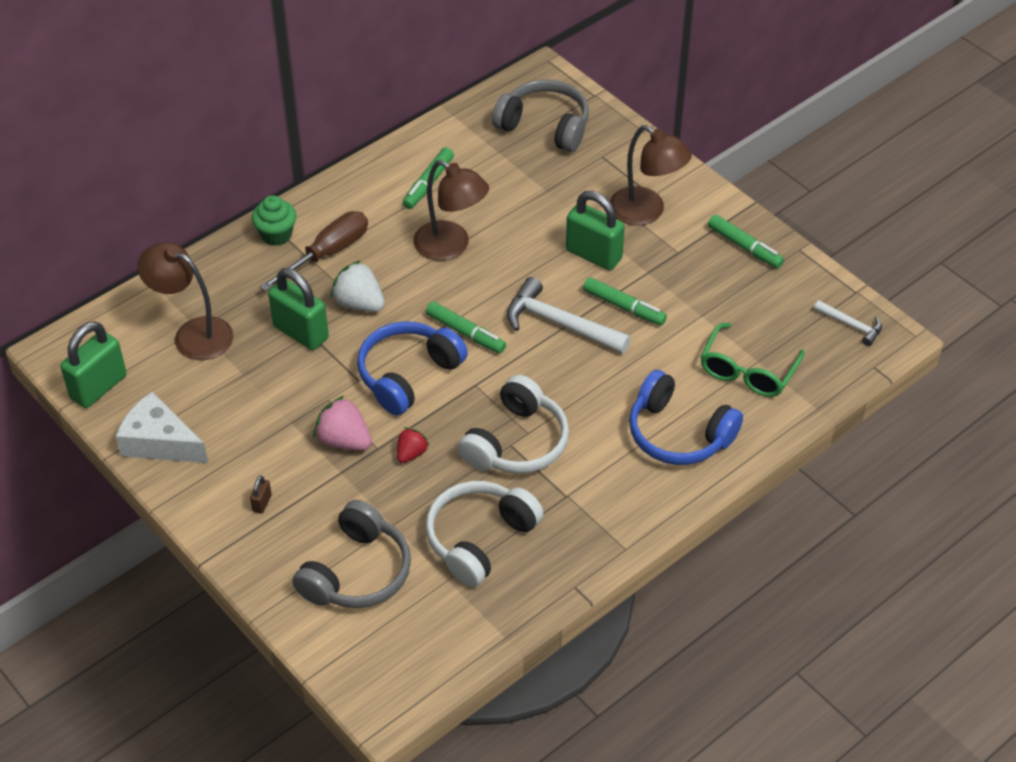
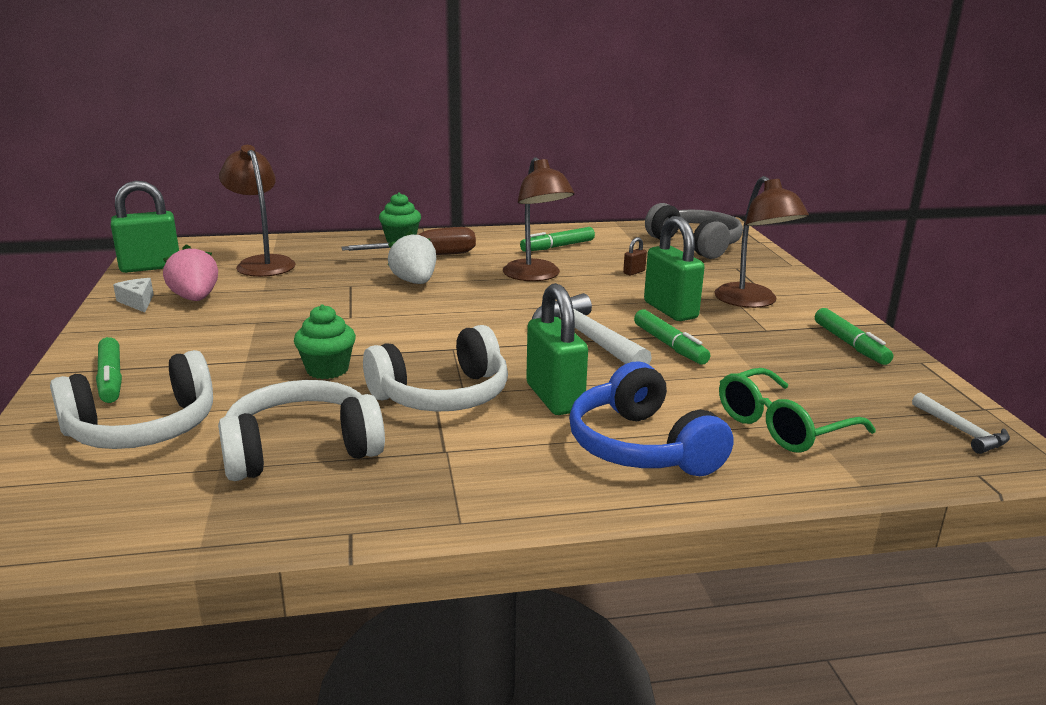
camera: 30 degrees right, 25 degrees down
(159, 442) = (138, 302): white cheese -> white cheese, size x0.53
(262, 503) = (147, 356): brown padlock -> brown padlock (634, 272)
(301, 332) = (344, 283): green padlock -> green padlock (554, 398)
(344, 441) = (280, 344): pink strawberry -> pink strawberry (195, 299)
(357, 572) = (143, 428): grey headphones -> white headphones
(408, 375) = (398, 326): blue headphones -> none
(411, 453) = (327, 370): red strawberry -> green cupcake
(465, 333) = (486, 319): green marker -> green marker (111, 379)

